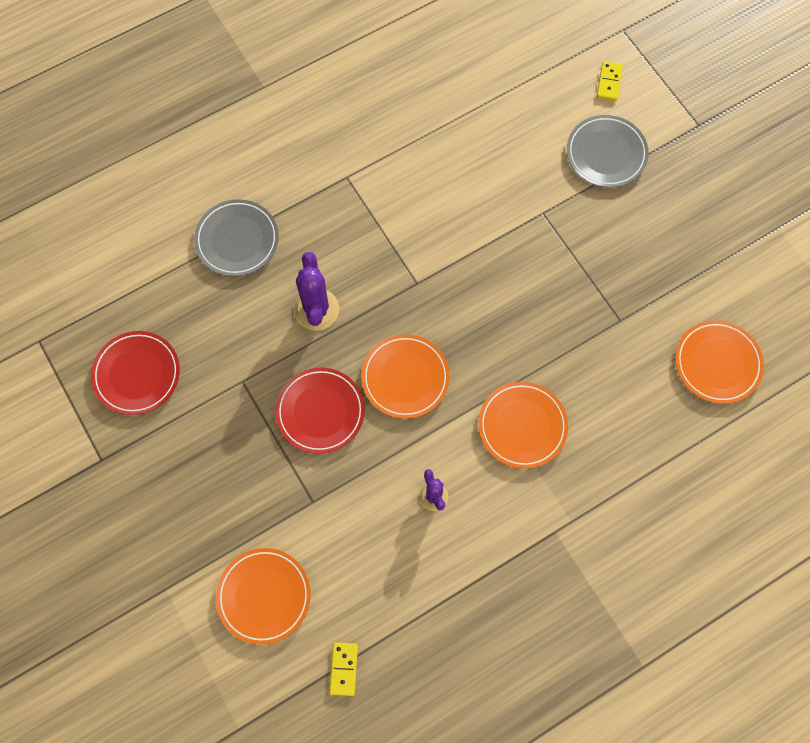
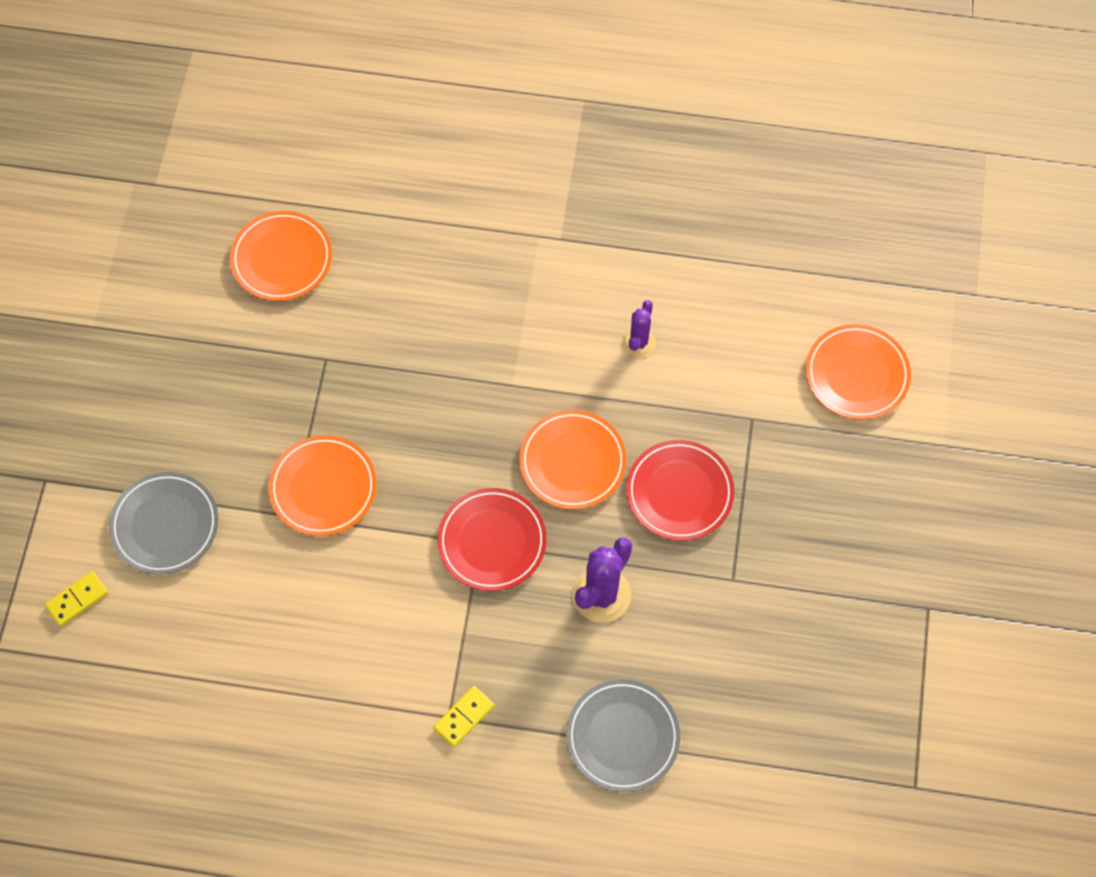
camera: 140 degrees left, 5 degrees down
(137, 374) = (834, 669): red plate -> red plate (492, 541)
(344, 669) = (830, 271): yellow domino -> yellow domino (464, 717)
(522, 426) = (505, 339): orange plate -> orange plate (323, 488)

